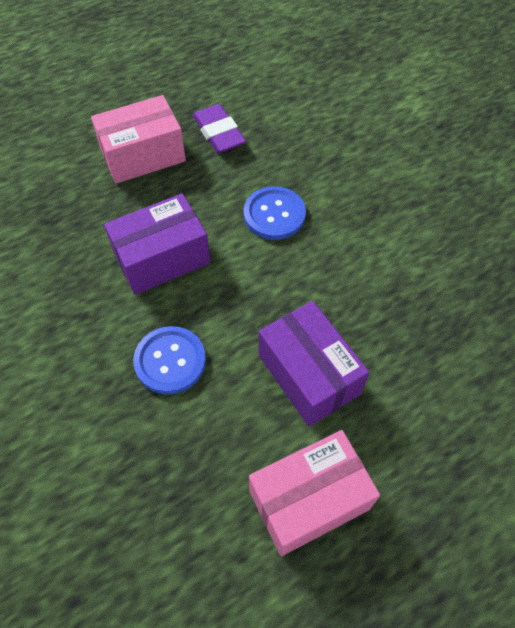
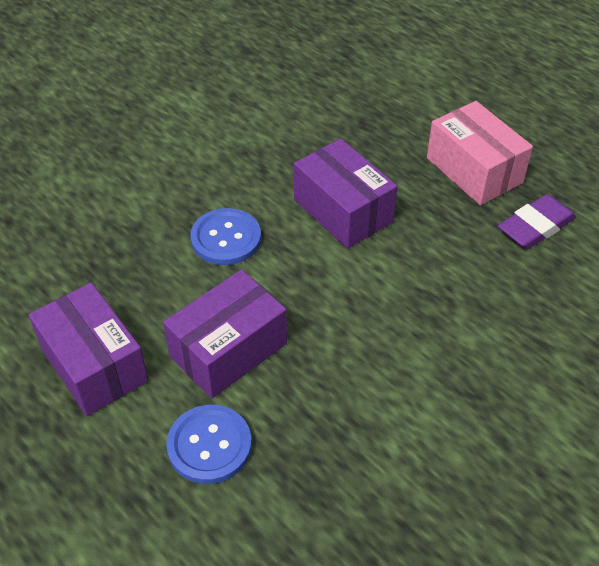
camera: 80 degrees right, 10 degrees down
(274, 214) = (431, 294): blue button -> blue button (209, 445)
(309, 499) = (94, 365): pink box -> purple box

